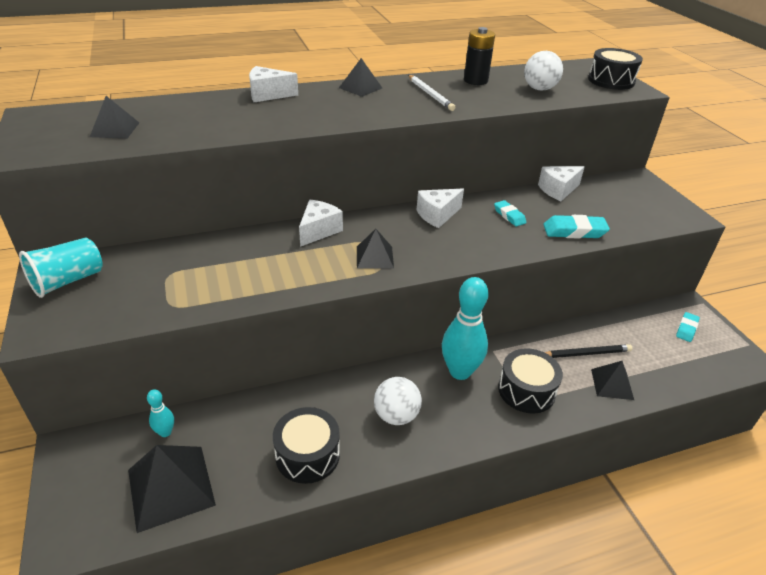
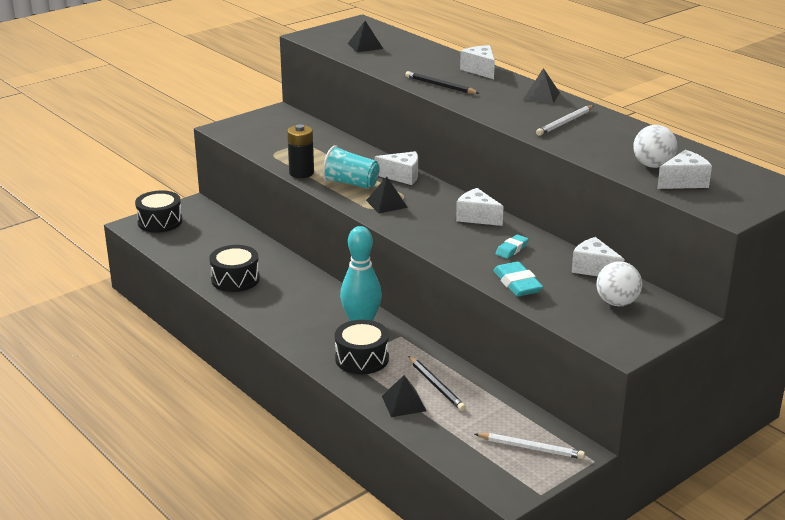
camera: 70 degrees right, 10 degrees down
(68, 281) = (272, 120): turquoise cup -> turquoise cup (351, 183)
(165, 432) = (224, 228): turquoise bowling pin -> none
(171, 487) = (185, 242): black pyramid -> none
(287, 121) = (440, 86): none -> black pencil
(396, 415) = (293, 305): white ball -> white ball (617, 303)
(475, 81) = (630, 136): black battery -> black battery (301, 173)
(575, 88) = (684, 182): none -> white cheese
(611, 81) = (738, 199): black drum -> black drum (160, 222)
(686, 329) = (531, 448): turquoise eraser -> white pencil

